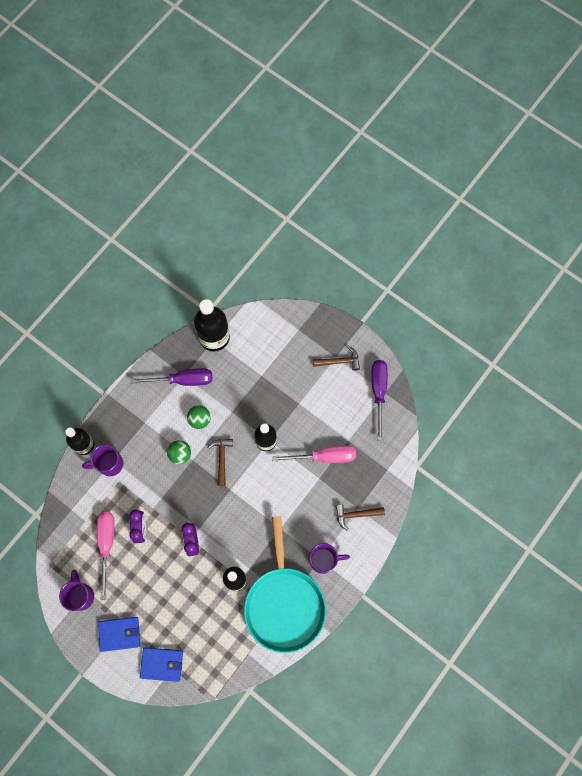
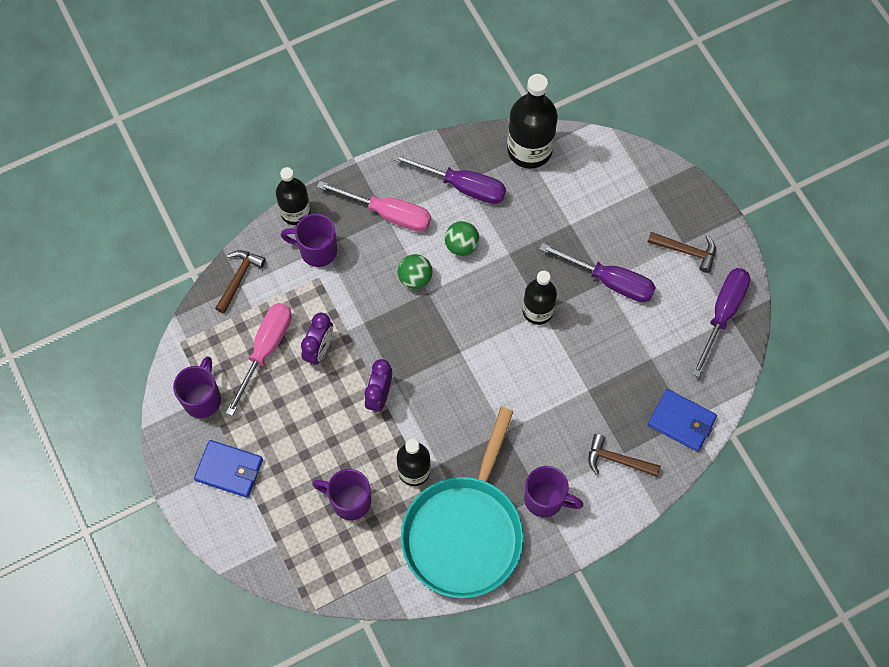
camera: 25 degrees right, 5 degrees down
(162, 664) = (266, 533): blue wallet -> blue wallet (681, 421)
(204, 618) = (349, 501): none -> purple mug
(221, 458) = (467, 307): brown hammer -> brown hammer (239, 278)
(301, 402) = (609, 281): none -> purple screwdriver
(324, 456) = (608, 365): pink screwdriver -> pink screwdriver (388, 213)

